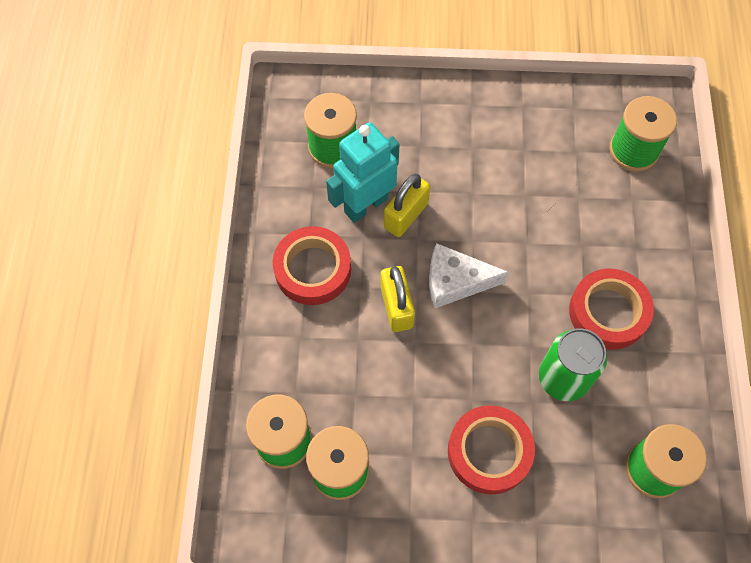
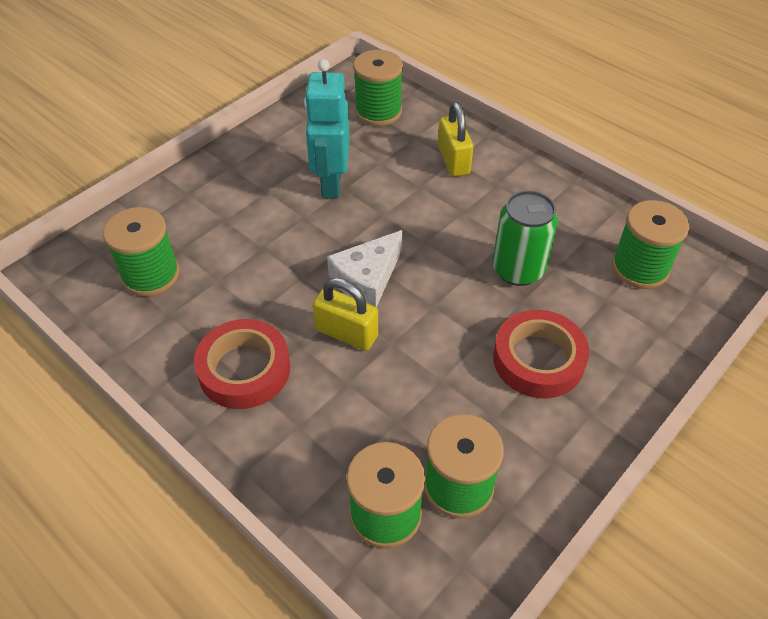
camera: 50 degrees left, 15 degrees down
(365, 205) = (231, 290): turquoise robot -> turquoise robot (331, 183)
(406, 215) = (273, 270): yellow padlock -> yellow padlock (453, 160)
(608, 312) = (489, 208): red tape -> none

